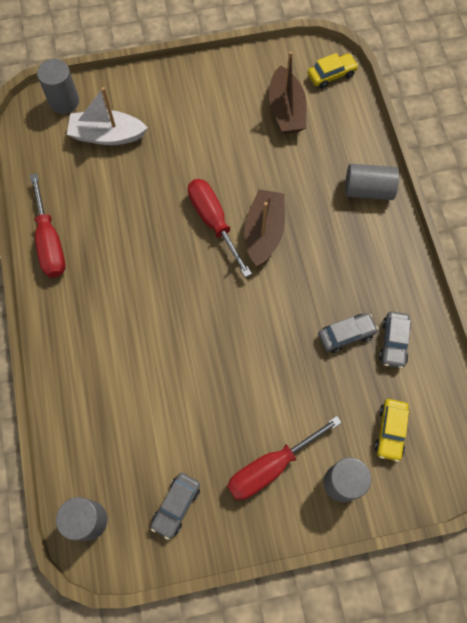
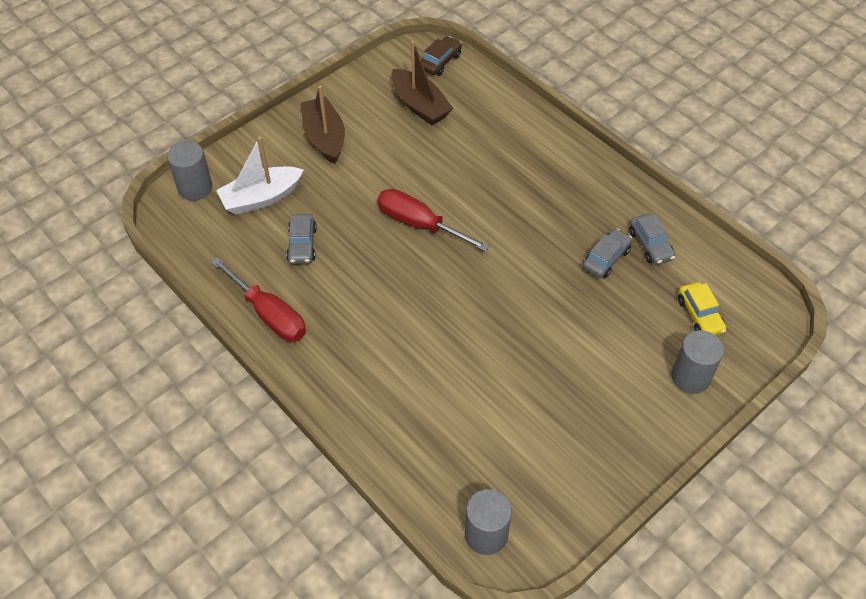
camera: 30 degrees left, 15 degrees down
(176, 506) = (559, 476): grey car -> grey car (302, 244)
(264, 232) = (472, 212): brown boat -> brown boat (324, 138)
(271, 466) = (620, 397): red screwdriver -> none
(331, 75) = (440, 61): yellow car -> brown car
(368, 190) = (540, 137): grey cylinder -> none

